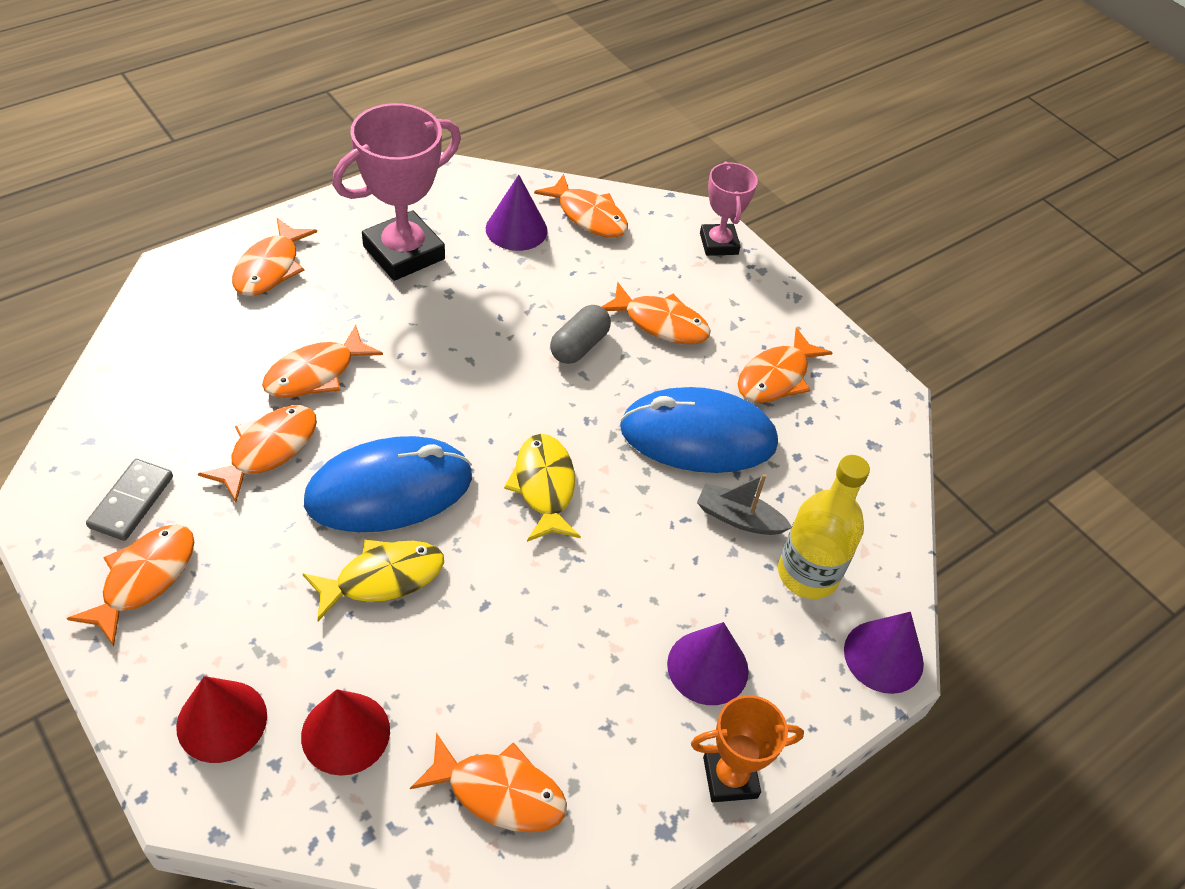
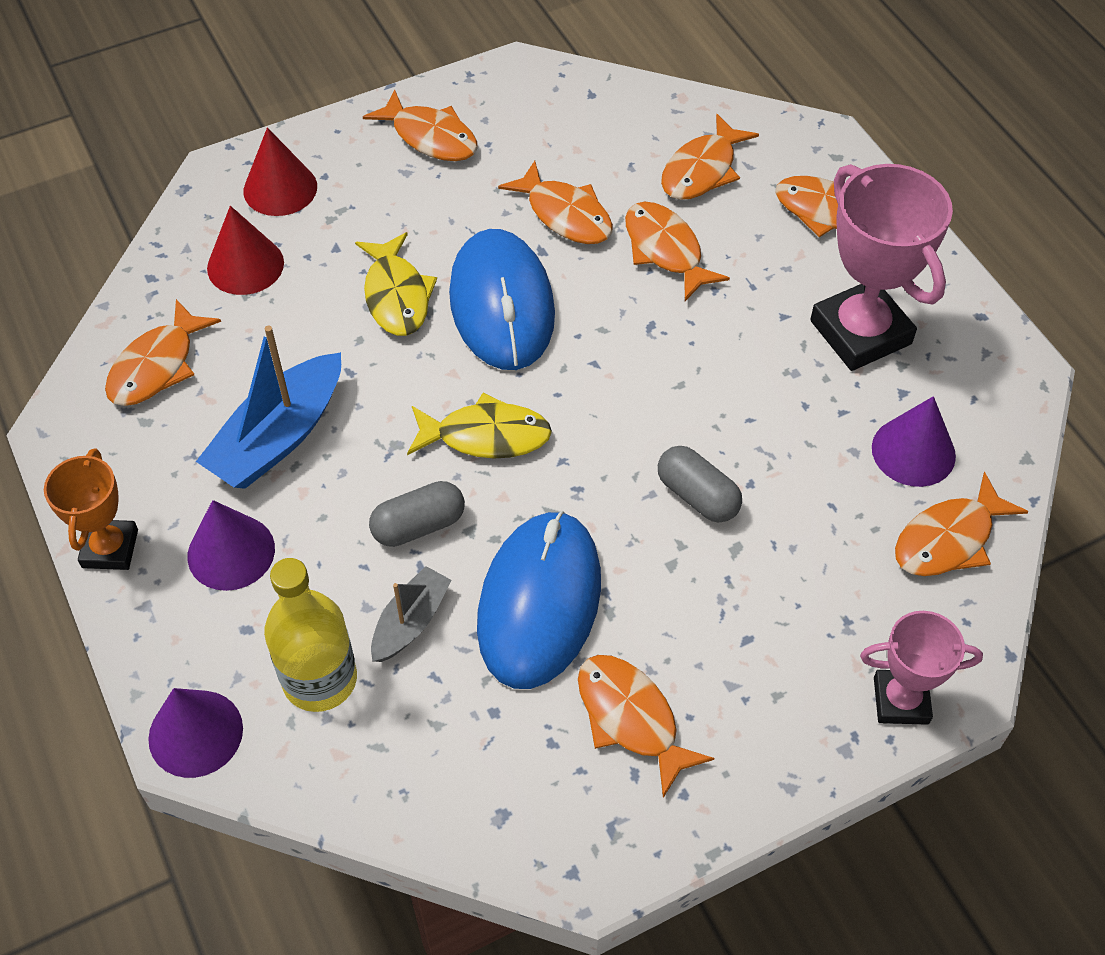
camera: 105 degrees right, 5 degrees up
(131, 502) = (515, 124): grey domino -> none
(573, 652) = (279, 437): none -> blue boat
(646, 525) = (418, 525): none -> grey capsule
(661, 323) = (736, 594): orange fish -> orange fish (702, 170)

